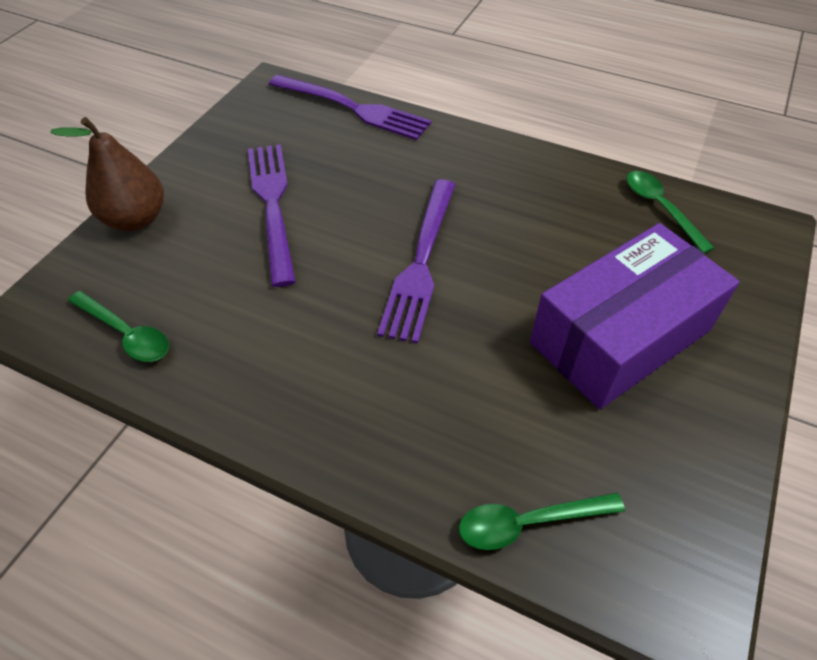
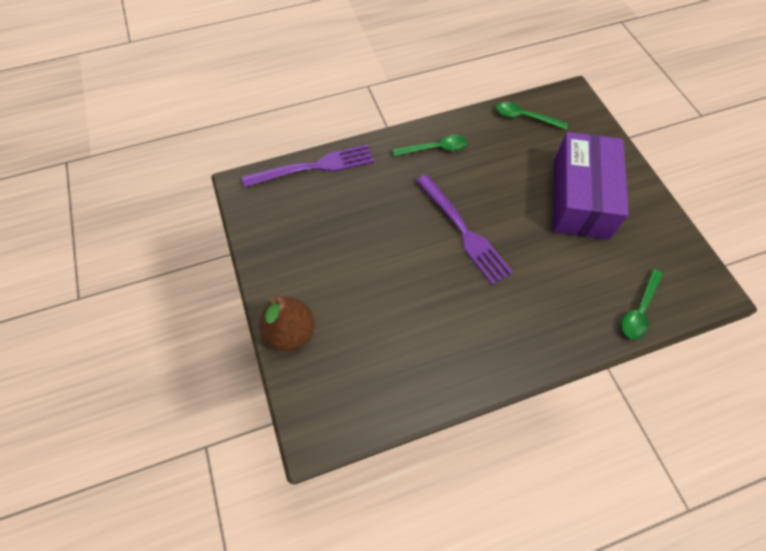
camera: 45 degrees left, 10 degrees up
(126, 334) = (381, 393): green spoon -> green spoon (435, 148)
(272, 204) = (352, 260): purple fork -> none

